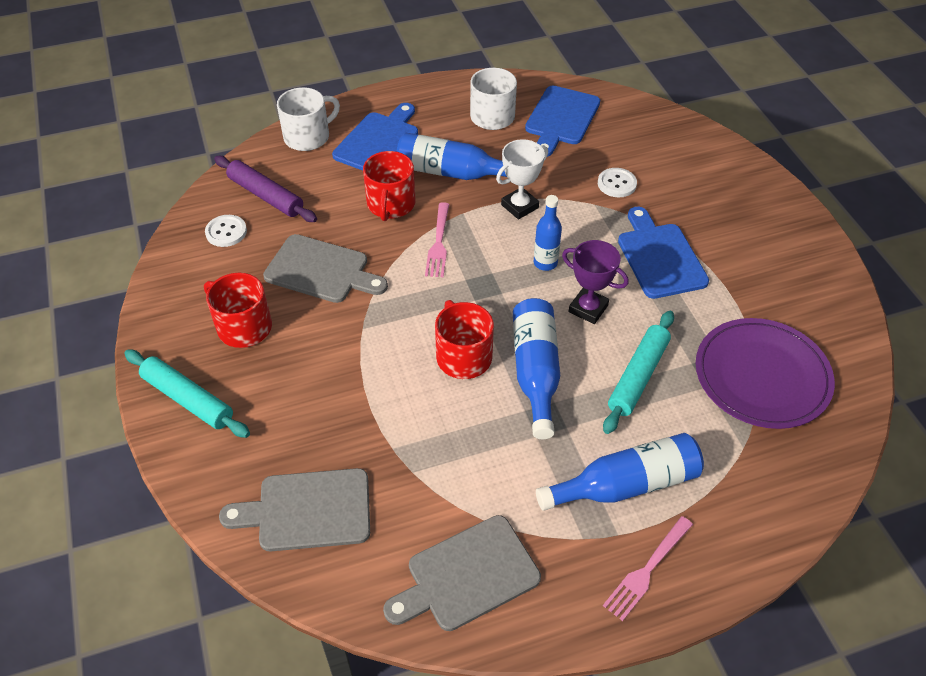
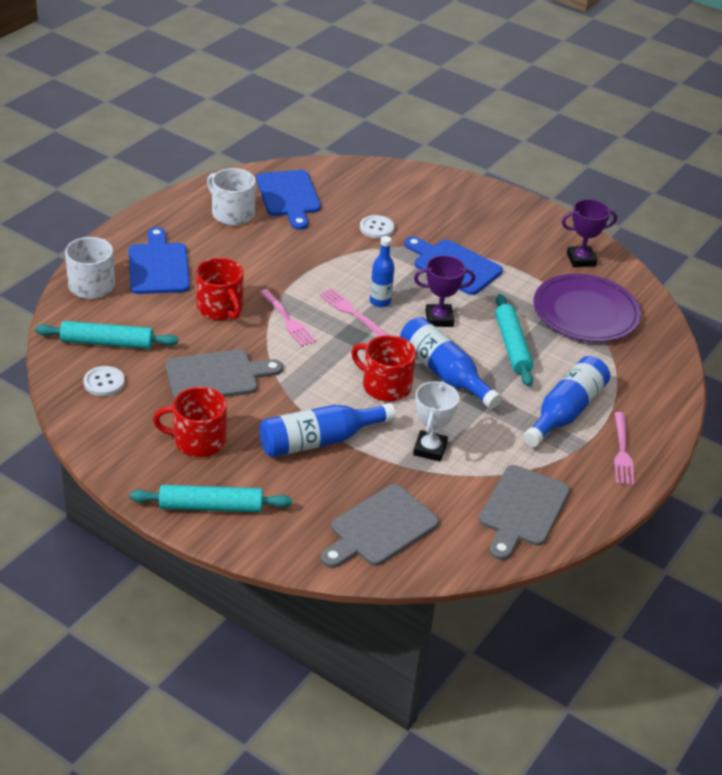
camera: 40 degrees left, 10 degrees down
(265, 196) = (107, 343): purple rolling pin -> turquoise rolling pin
(452, 172) = (245, 266): blue bottle -> blue bottle (319, 441)
(506, 263) = (352, 313): none -> pink fork
(519, 206) = (322, 271): white trophy -> white trophy (430, 449)
(814, 311) = (581, 260): none -> purple trophy

